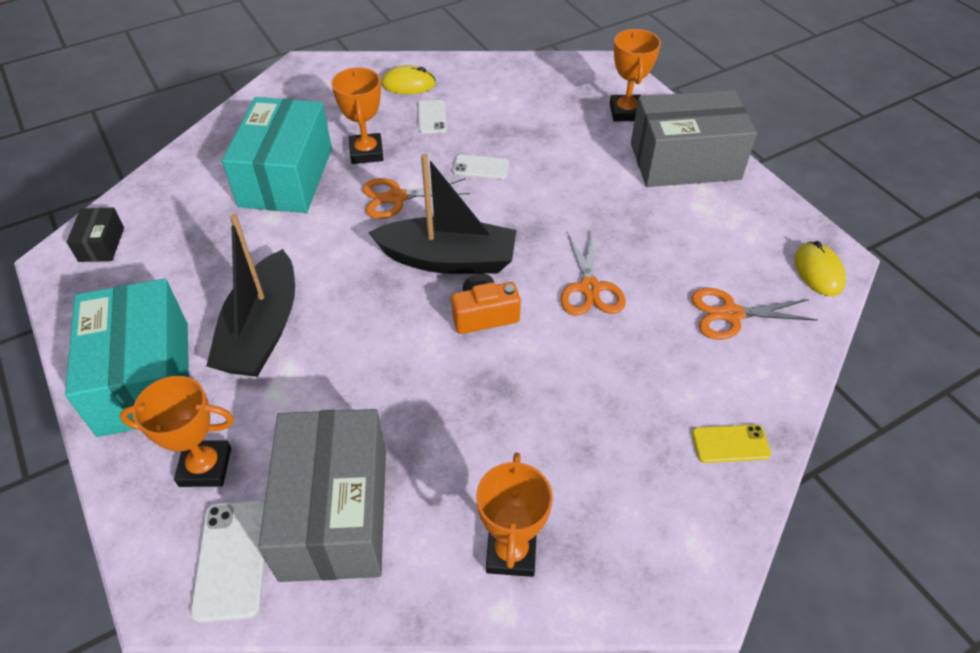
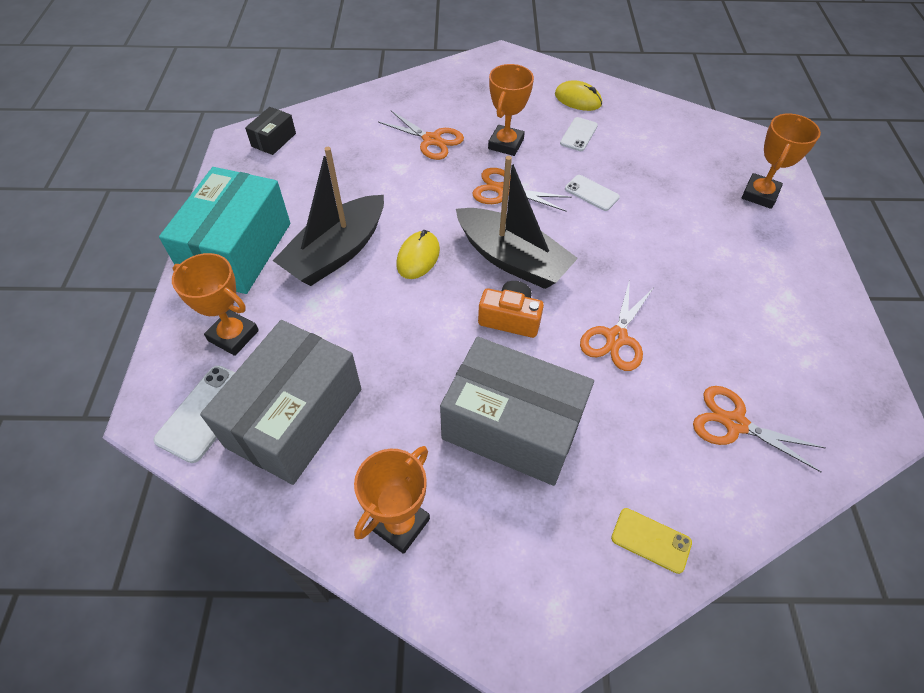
camera: 30 degrees right, 5 degrees up
(286, 177) = (431, 140): turquoise box -> orange scissors
(685, 161) = (787, 262): grey box -> grey box (512, 427)
(818, 271) = (856, 426): yellow mouse -> yellow mouse (418, 257)

